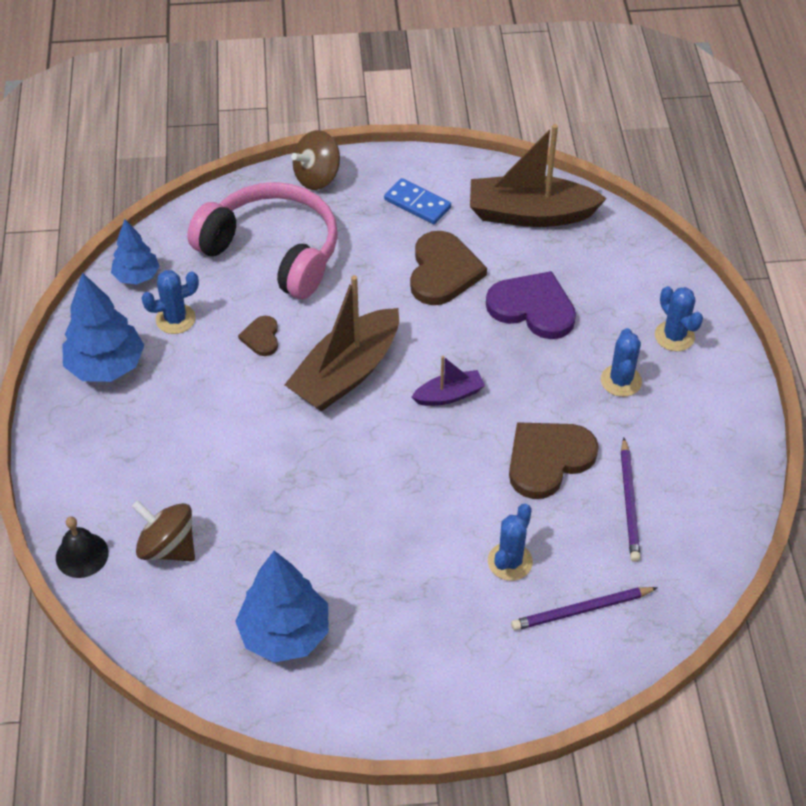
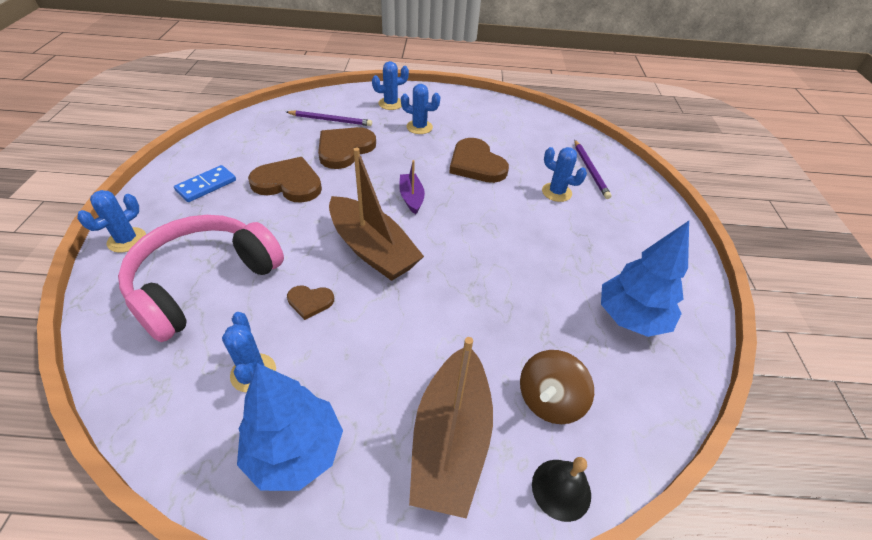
camera: 85 degrees left, 5 degrees down
(137, 276) = (166, 409): blue tree -> none
(317, 177) = (127, 240): brown spinning top -> blue cactus
(530, 214) = (255, 136): brown boat -> brown boat (450, 439)
(533, 308) = (344, 149): purple heart -> brown heart
(629, 502) = (512, 140): purple pencil -> purple pencil (331, 120)

